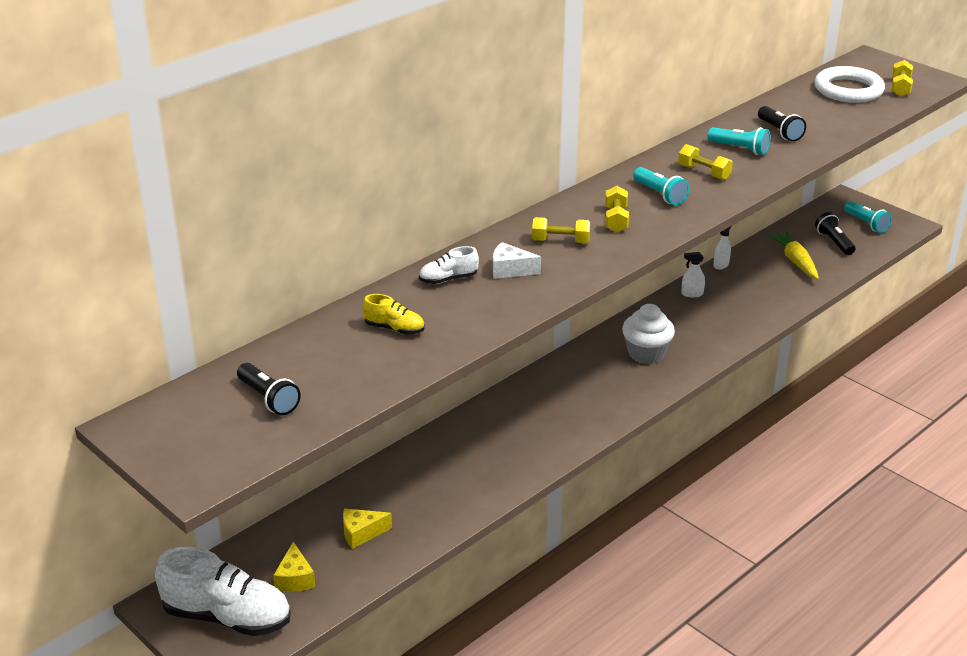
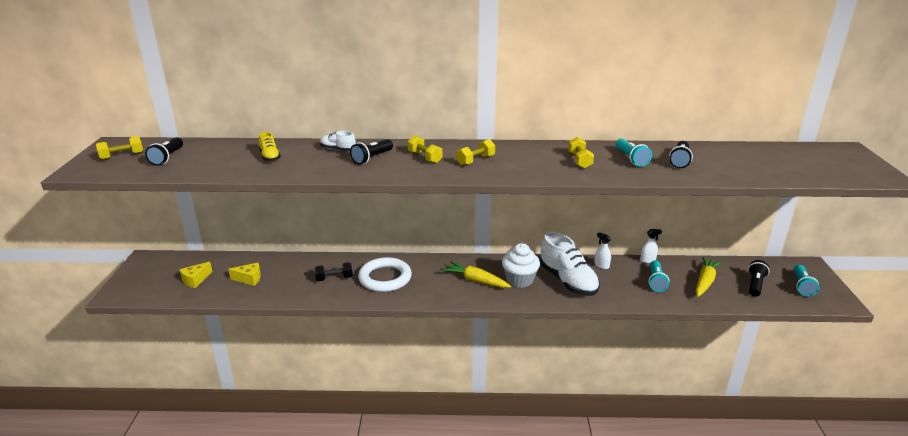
camera: 45 degrees right, 5 degrees down
(227, 617) = (150, 278): white shoe -> white shoe (567, 281)
(361, 533) = (249, 279): yellow cheese -> yellow cheese turned 150 degrees clockwise
(460, 469) = (334, 278): none -> black dumbbell
(510, 270) = (372, 158): white cheese -> black flashlight
(608, 379) = (476, 280): none -> yellow carrot
(660, 195) = (528, 160): turquoise flashlight -> turquoise flashlight (656, 281)
(848, 90) = (787, 159): white ring -> white ring (385, 278)
(900, 88) = (838, 171): yellow dumbbell -> yellow dumbbell (122, 156)

